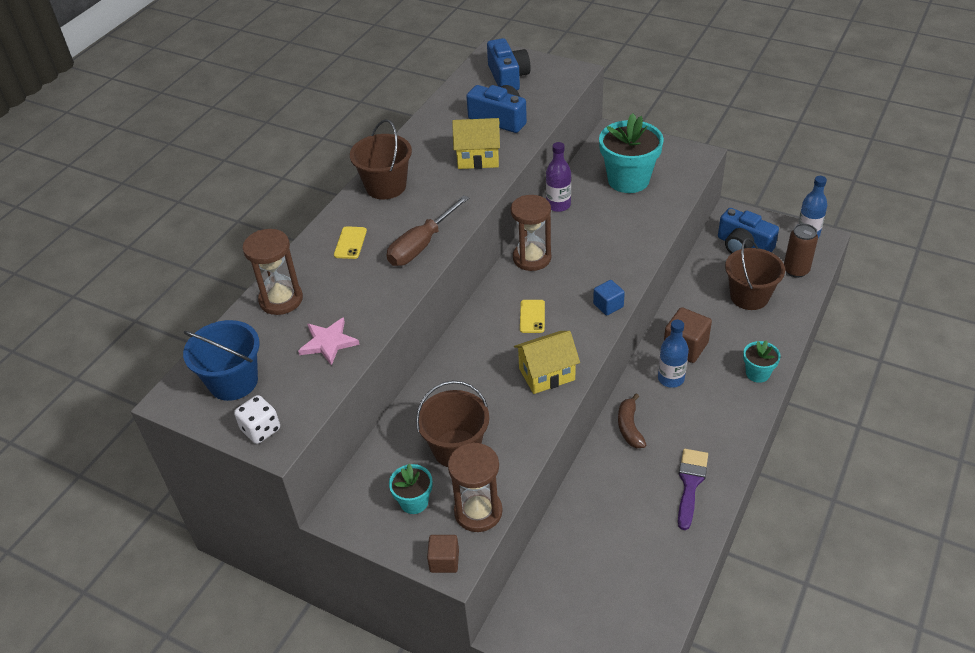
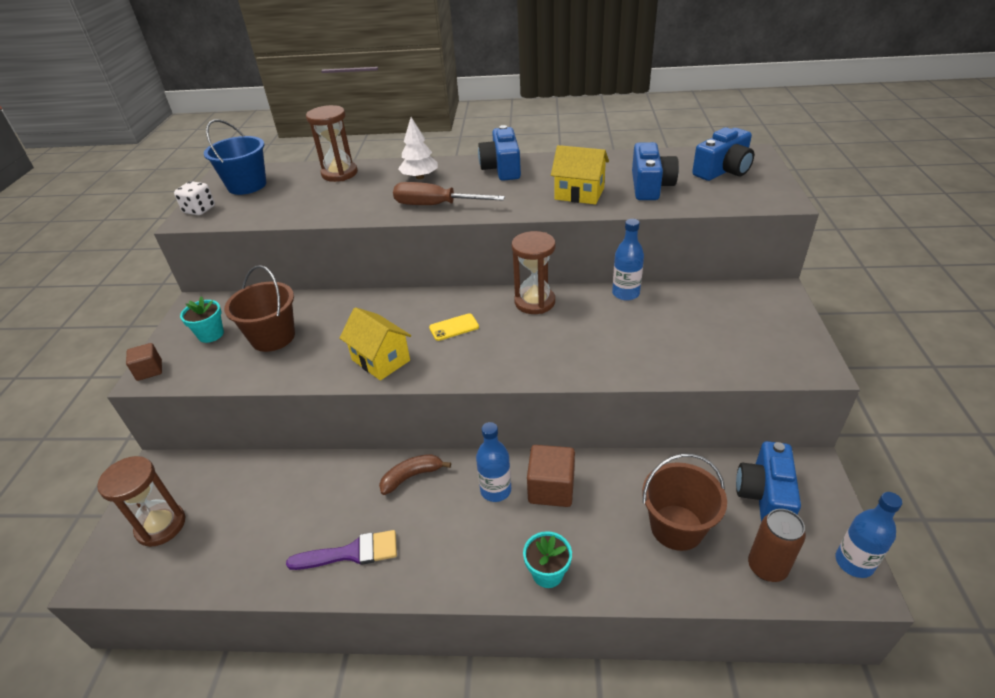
camera: 65 degrees right, 5 degrees down
(328, 342) = (298, 205): pink star -> none
(350, 243) = (420, 177): yellow phone -> white tree
(386, 186) = (502, 168): brown bucket -> blue camera
(478, 158) = (579, 194): yellow house -> yellow house turned 45 degrees counterclockwise
(478, 512) = (203, 372): brown hourglass -> brown hourglass (161, 526)
(558, 205) = (625, 293): purple bottle -> blue bottle
(608, 305) = (498, 371): blue cube -> none
(628, 180) = (711, 326): turquoise flower pot -> none

